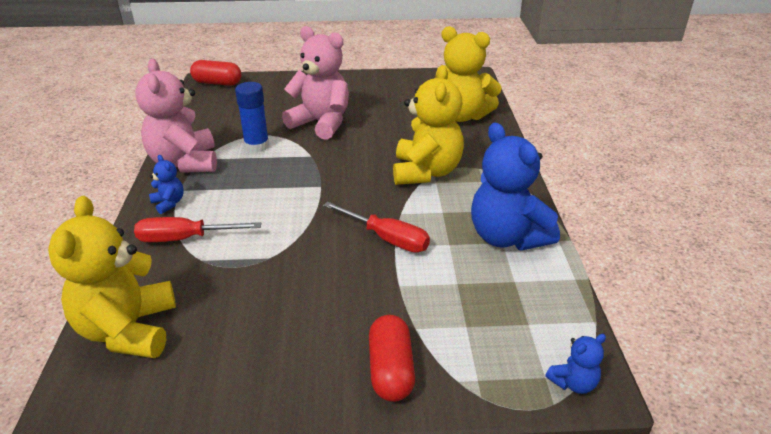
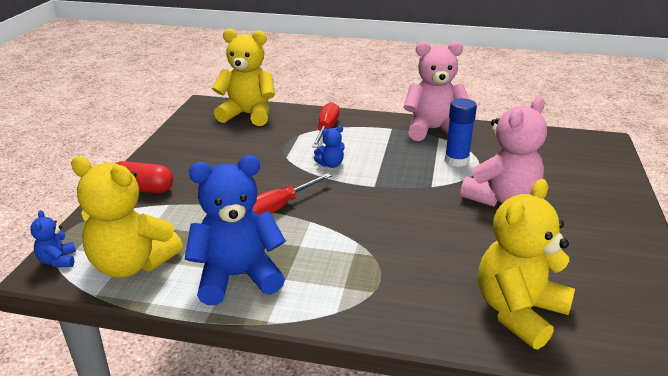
camera: 105 degrees right, 5 degrees down
(169, 203) = (374, 124): blue teddy bear -> blue teddy bear (331, 164)
(217, 83) = (601, 146): red capsule -> none
(426, 172) = (377, 250): yellow teddy bear -> yellow teddy bear (132, 264)

